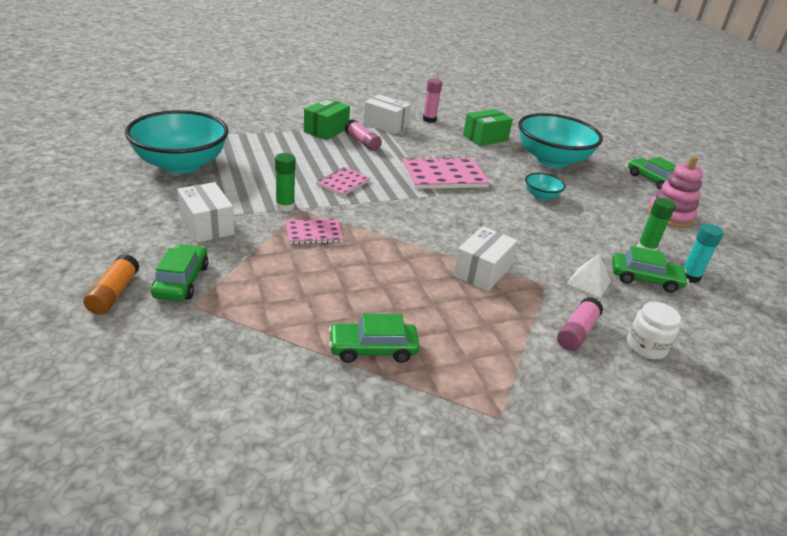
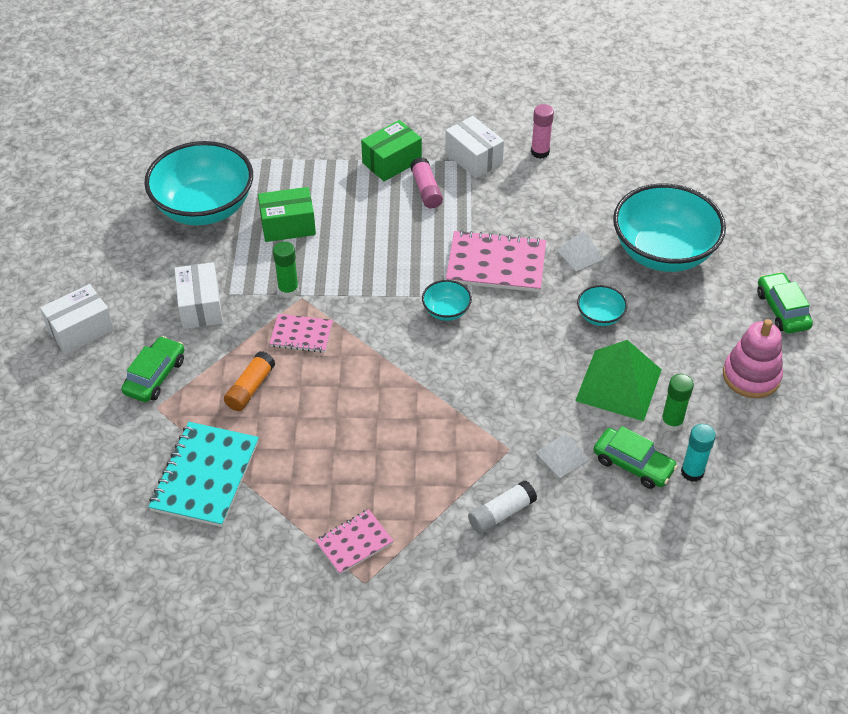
camera: 25 degrees right, 15 degrees up
(114, 293) = (95, 379): orange glue stick -> orange glue stick (250, 388)
(275, 355) = (205, 476): none -> turquoise notebook
(343, 183) = (368, 261): pink notebook -> pink notebook (354, 543)
(373, 349) = (291, 488): green car -> none
(426, 205) = (446, 311): none -> turquoise bowl
(482, 271) = (451, 418): white box -> white box (81, 330)
(485, 138) = (596, 198): green box -> green box (288, 225)
(499, 165) = (580, 254): none -> white pyramid
(577, 332) = (501, 513): pink glue stick -> white glue stick
(589, 232) = (618, 385): none -> green pyramid
(646, 346) = (562, 546): white jar -> none

